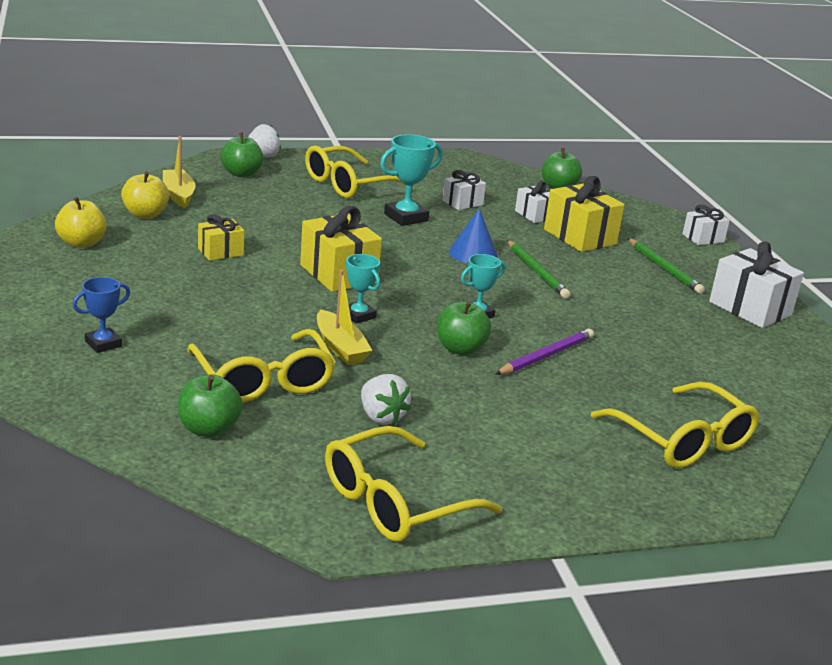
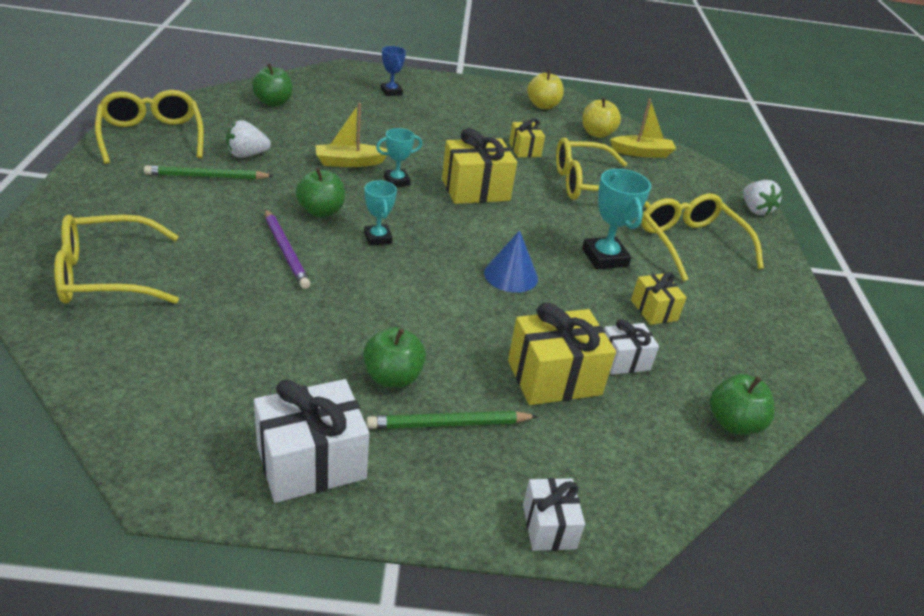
camera: 105 degrees right, 10 degrees up
(241, 173) = (702, 190): green apple -> green apple (393, 377)
(263, 380) = (319, 127): yellow glasses -> yellow glasses (587, 185)
(462, 203) = (654, 310): white gift -> yellow gift
(536, 272) = (460, 305): green pencil -> green pencil (207, 176)

